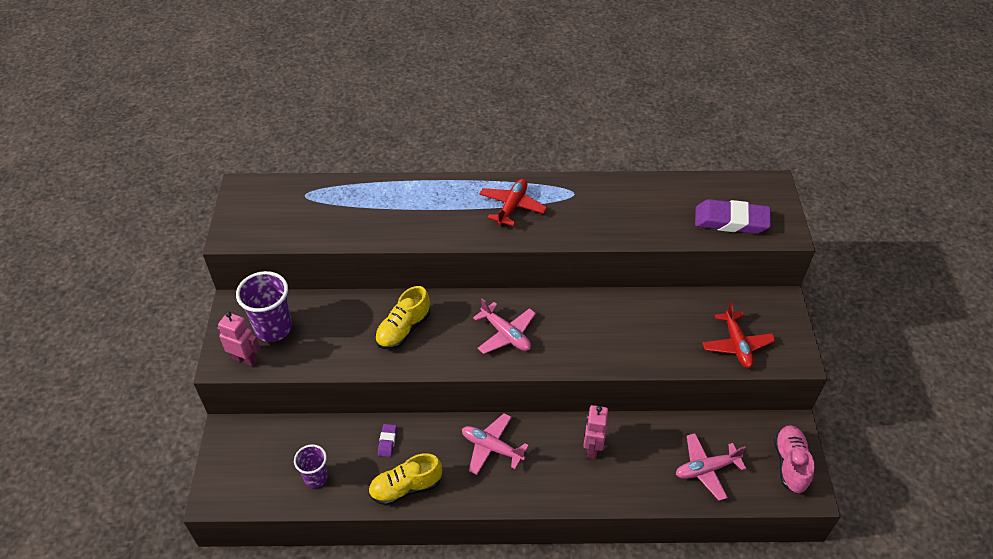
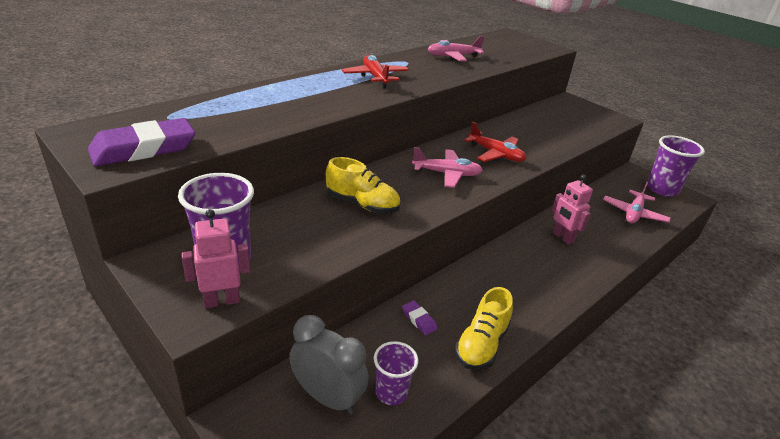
camera: 45 degrees left, 15 degrees down
(280, 454) = (327, 397): none -> grey clock
(403, 329) = (362, 204): yellow shoe -> yellow shoe turned 60 degrees counterclockwise
(492, 447) = (503, 275): pink plane -> pink plane (453, 56)
(731, 221) = (518, 50): purple eraser -> purple eraser (144, 149)
(736, 345) = (583, 125): red plane -> red plane (496, 154)
(790, 464) = (662, 189): pink shoe -> purple cup

